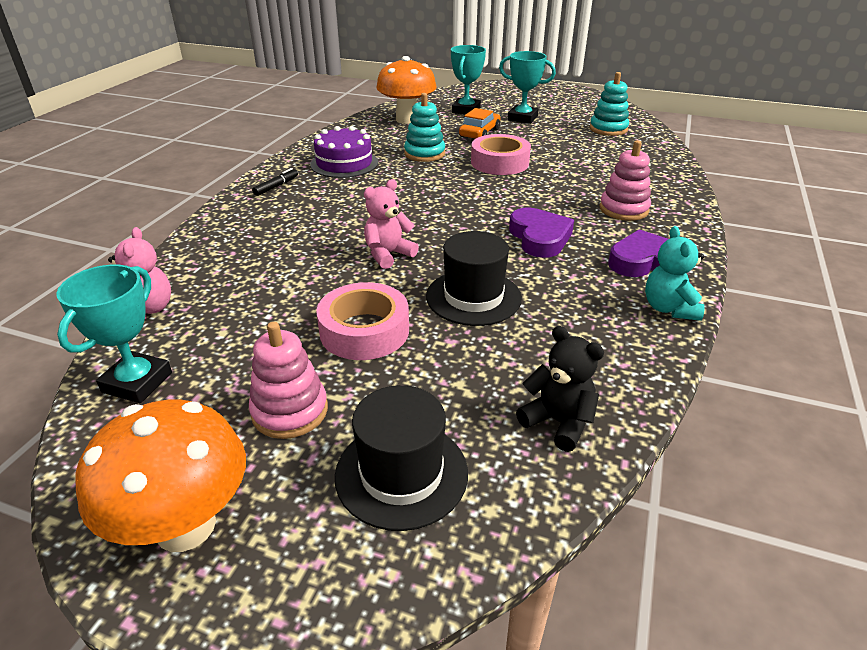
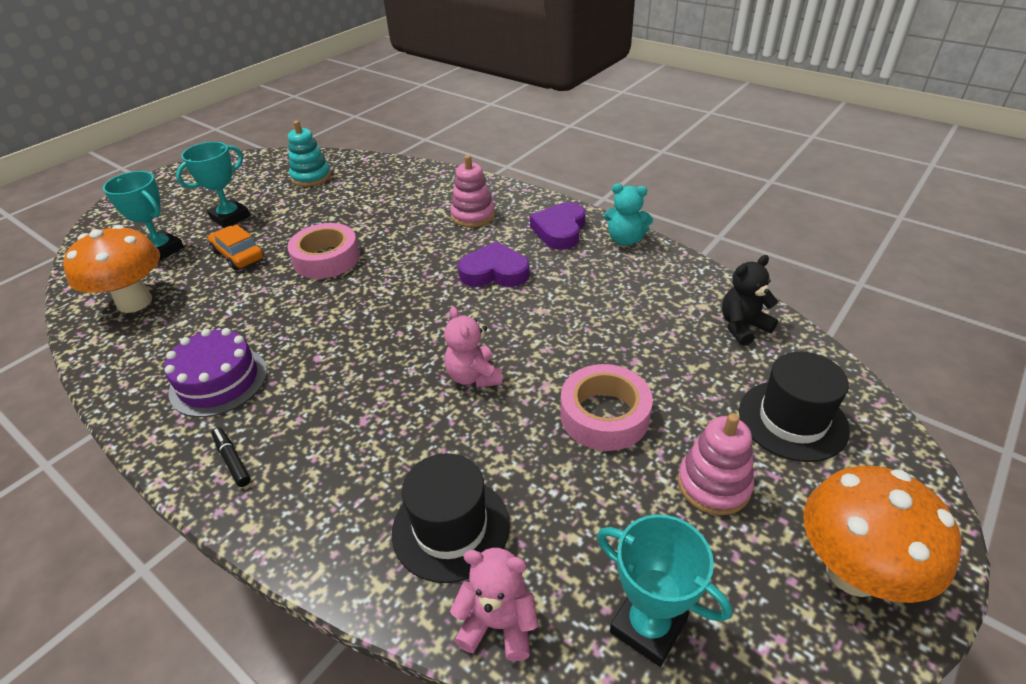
camera: 70 degrees left, 5 degrees up
(424, 154) = (255, 307): turquoise stacking toy -> none
(473, 297) = (574, 333): black hat -> black hat (450, 527)

